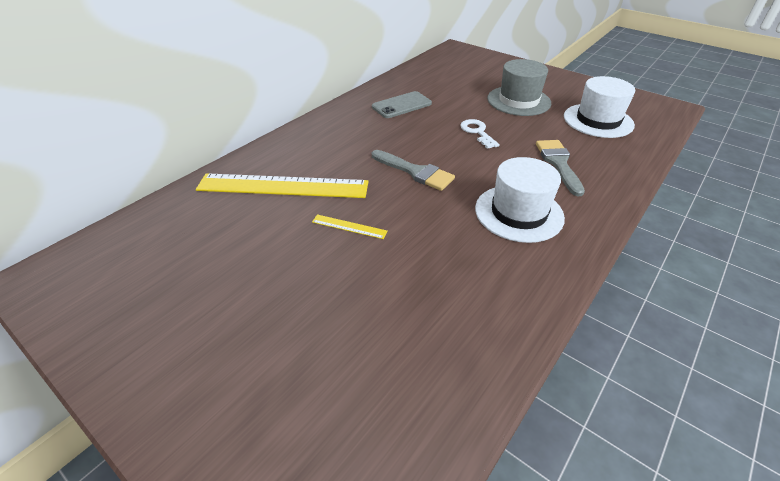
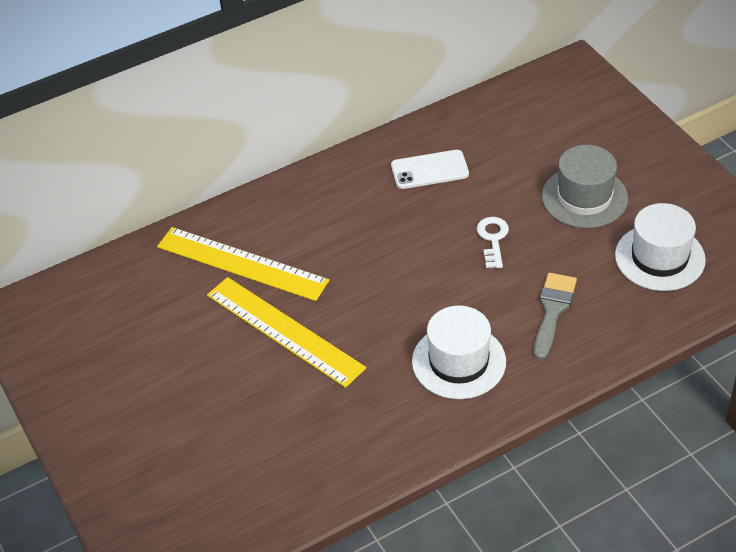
camera: 25 degrees right, 5 degrees up
(349, 227) = (284, 331): yellow ruler -> yellow ruler, size x2.43
(401, 105) = (429, 170): grey phone -> white phone
(415, 172) = (385, 280): grey brush -> none

